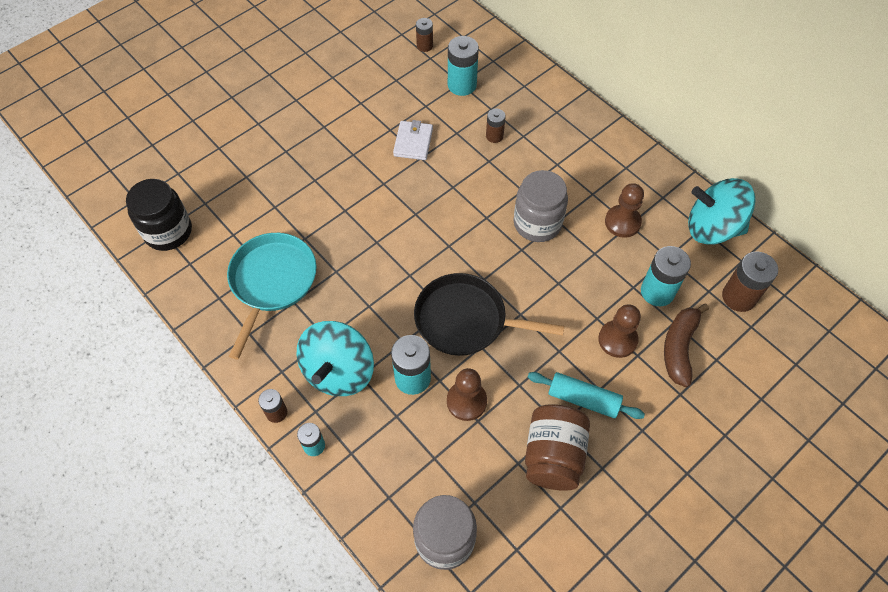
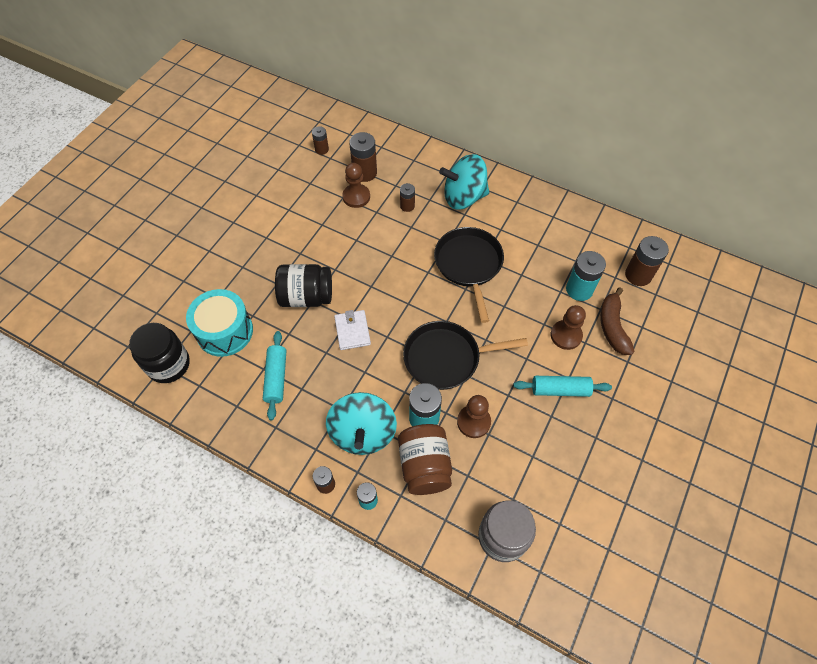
camera: 20 degrees left, 0 degrees up
(239, 215) = (225, 331): none -> turquoise drum
(272, 281) = (276, 378): turquoise pan -> turquoise rolling pin
(340, 204) = (306, 297): none -> black jar
(413, 142) = (345, 229): white wallet -> white wallet (352, 331)
(462, 85) = (364, 173): turquoise battery -> brown battery
(537, 223) = (469, 265): grey jar -> black pan
(553, 455) = (556, 441): brown jar -> brown jar (424, 466)
(622, 222) = (532, 244): brown pawn -> brown pawn (356, 197)
(712, 228) = (598, 229): turquoise spinning top -> turquoise spinning top (463, 197)

